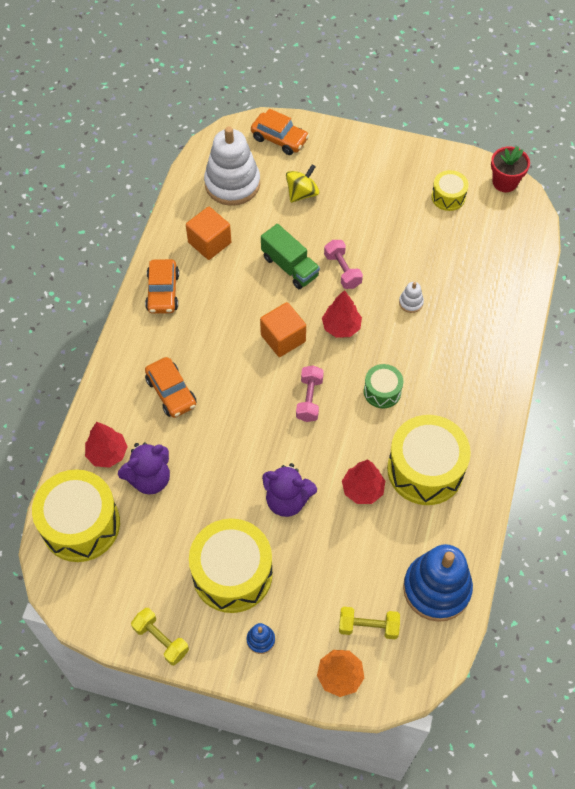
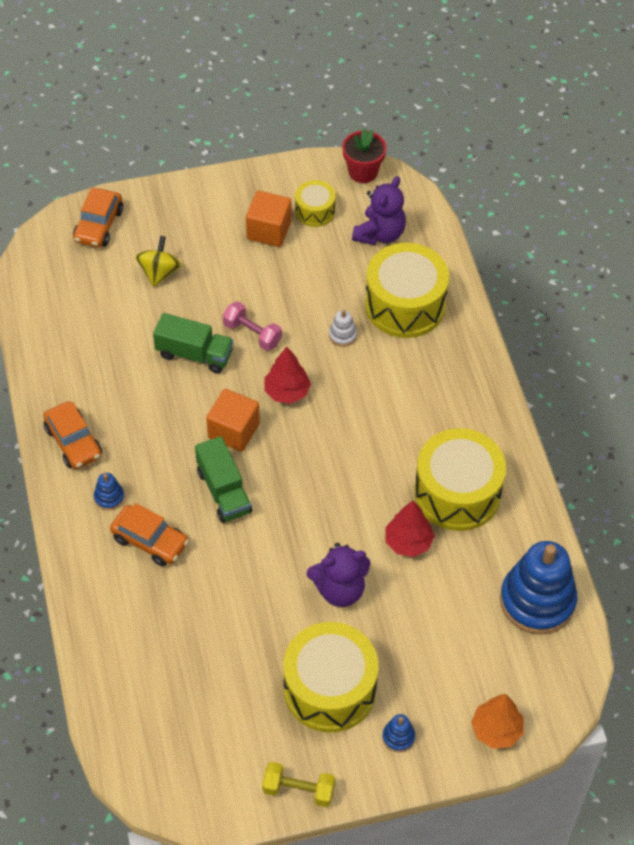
camera: 30 degrees left, 5 degrees down
(81, 524) = (140, 721): yellow drum -> yellow drum (405, 305)
(107, 453) = (121, 636): red tree -> none
(149, 478) = (183, 639): purple teddy bear -> purple teddy bear (380, 234)
(162, 345) = (109, 497): none -> blue stacking toy
(209, 243) = (91, 367): orange cube -> orange cube (269, 230)
(232, 184) = (77, 294): white stacking toy -> none
(247, 381) = (224, 491): none -> green truck
(279, 139) = (98, 225): orange car -> orange car turned 105 degrees clockwise
(309, 399) = (299, 479): pink dumbbell -> none
(368, 626) = (494, 670): yellow dumbbell -> none
(382, 391) = (368, 437): green drum -> none

